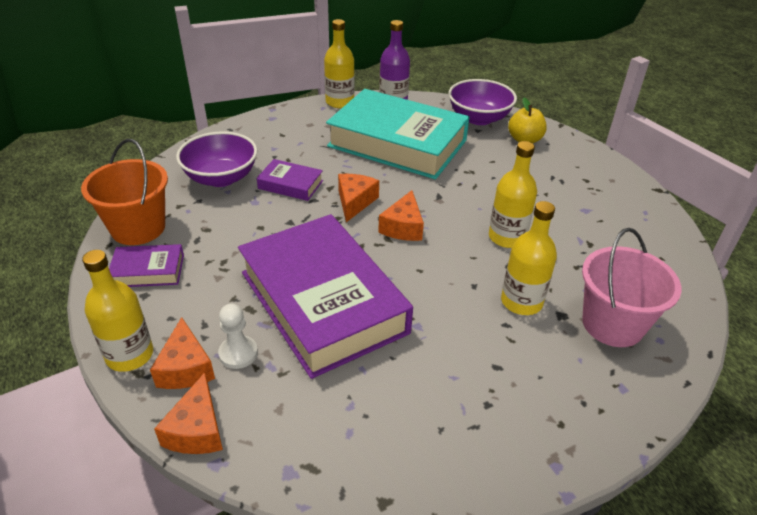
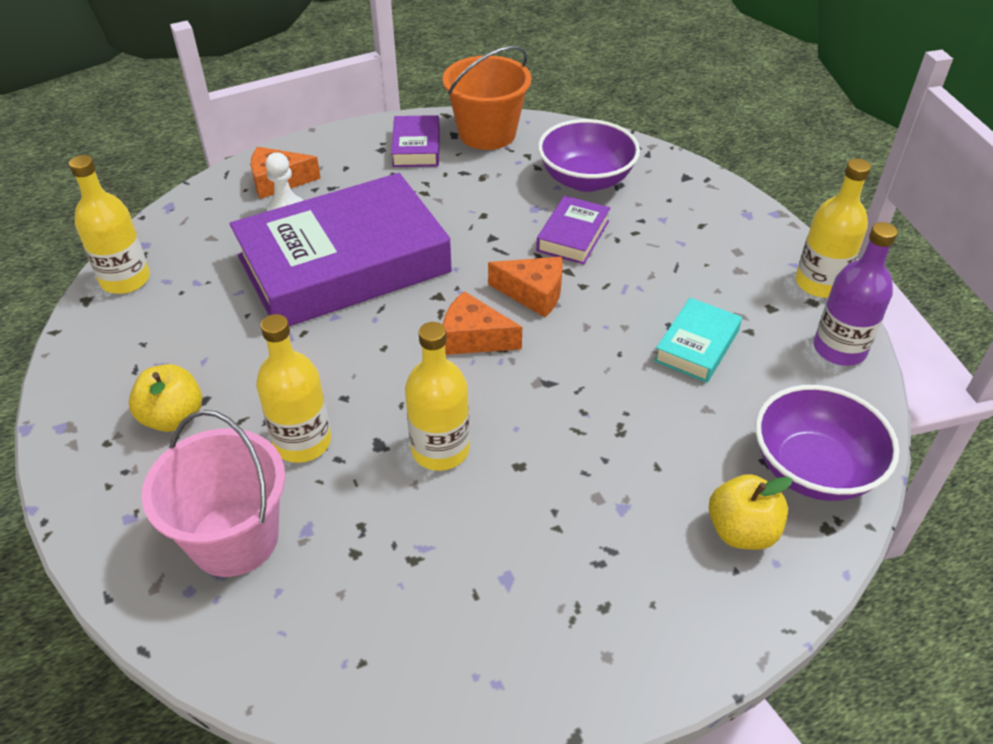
camera: 95 degrees right, 5 degrees up
(130, 355) = (304, 151): yellow bottle -> yellow bottle (125, 280)
(197, 429) = (207, 194): orange cheese -> none
(397, 143) = (696, 346): turquoise book -> turquoise book, size x0.42
(521, 383) = (173, 417): none -> yellow apple

